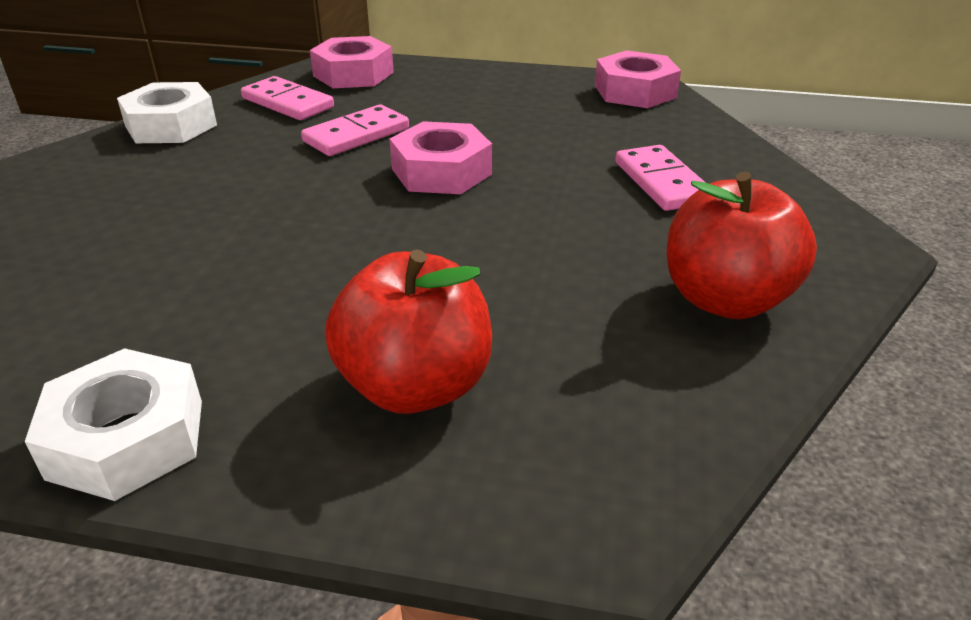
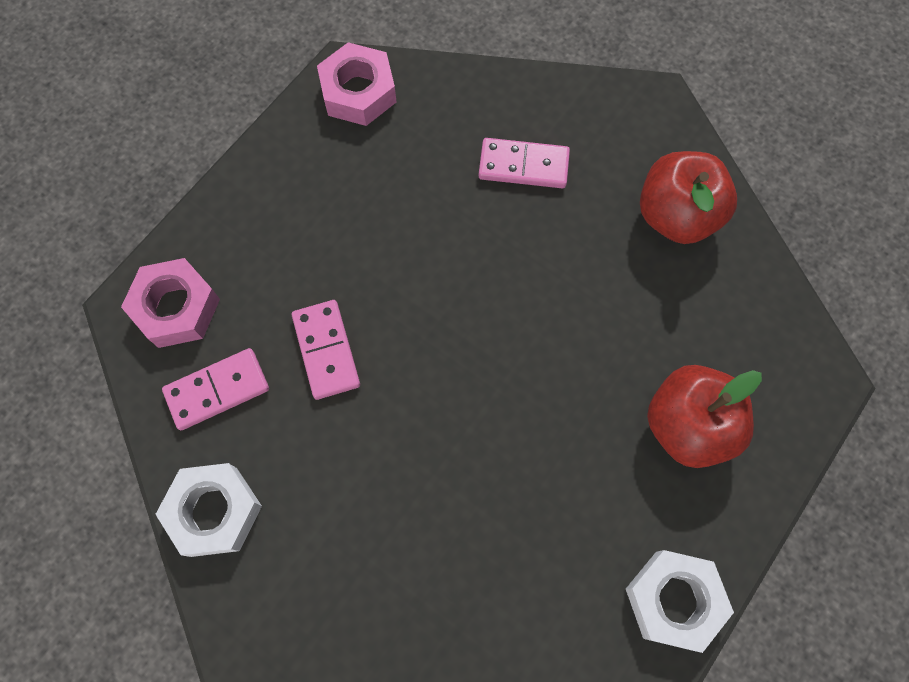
camera: 65 degrees left, 35 degrees up
(441, 171) = (431, 308): pink nut -> none

